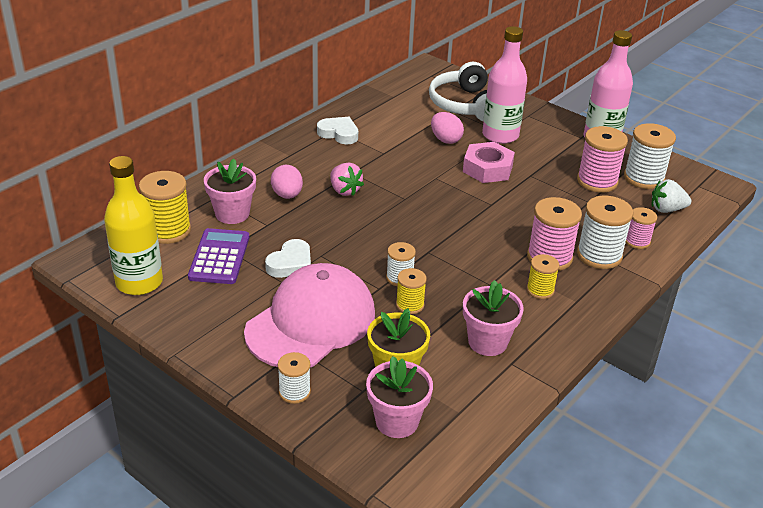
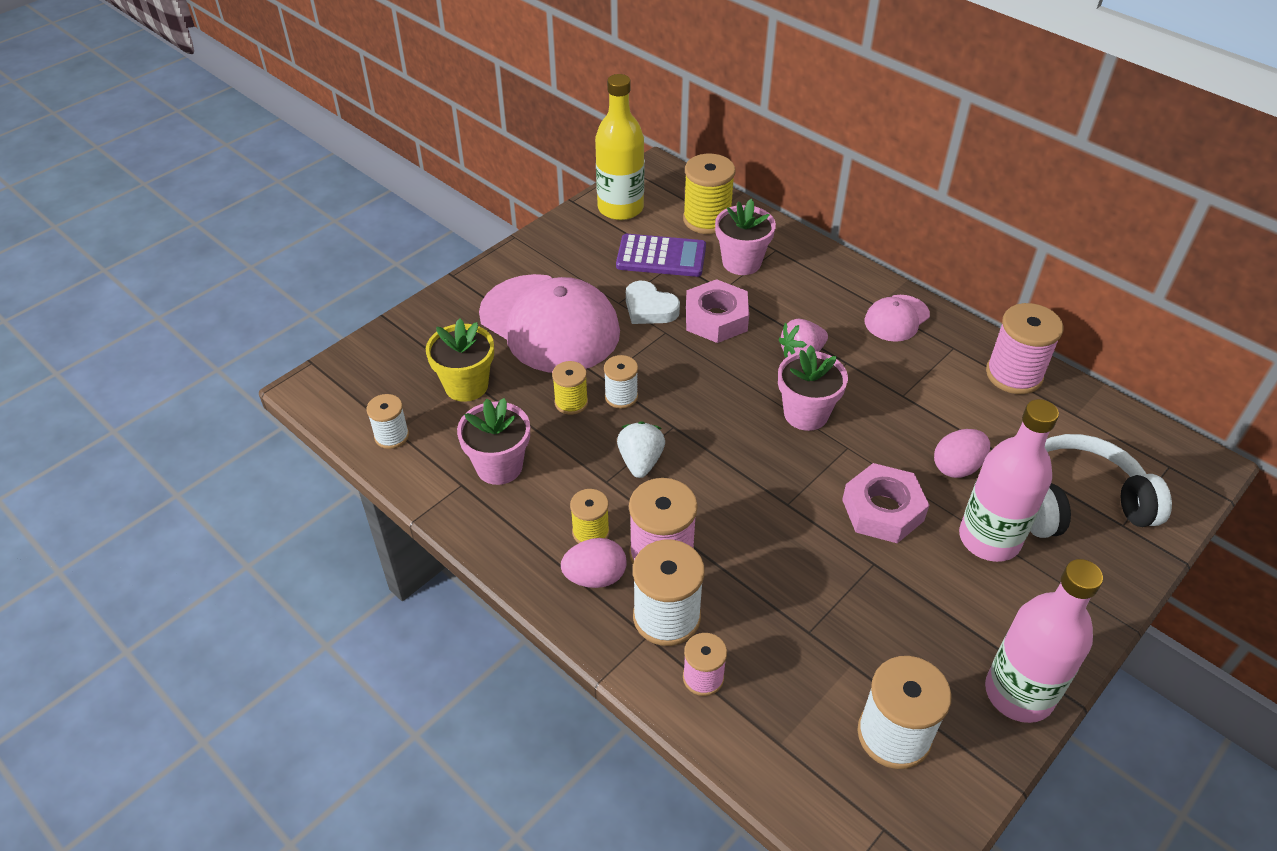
camera: 95 degrees right, 10 degrees up
(287, 195) = (784, 304): pink egg -> pink egg (595, 577)
(294, 392) = (450, 313): white spool -> white spool (392, 436)
(304, 228) = (716, 318): none -> pink nut
(305, 148) = (896, 318): none -> pink cap
(339, 133) = (943, 351): white heart -> none
(397, 421) = (395, 382): pink flower pot -> pink flower pot (806, 414)
(597, 181) = (870, 656): pink spool -> pink spool (1014, 375)
(666, 209) = (797, 747): white strawberry -> white strawberry (640, 461)

